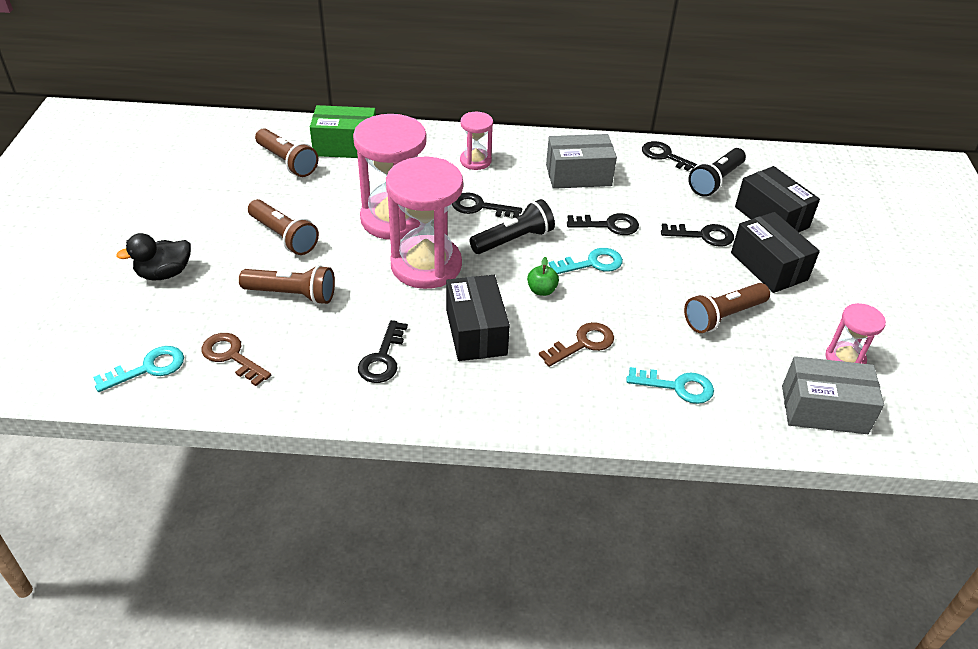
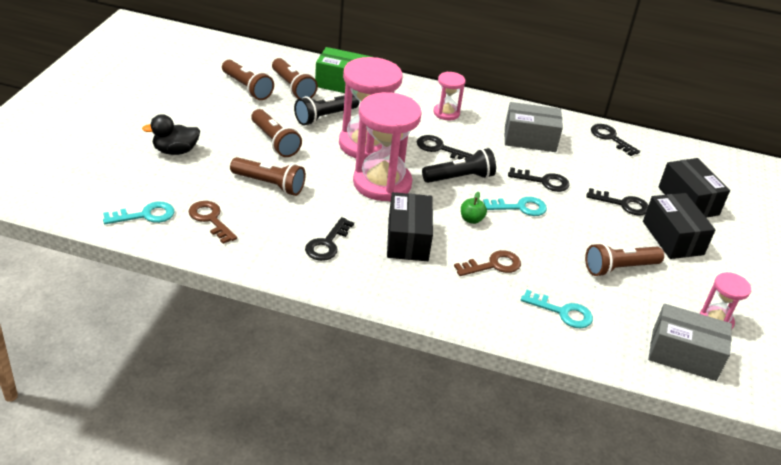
camera: 10 degrees right, 5 degrees down
(232, 173) = (247, 88): none -> brown flashlight
(715, 181) = (648, 164): black flashlight -> black flashlight (325, 117)

